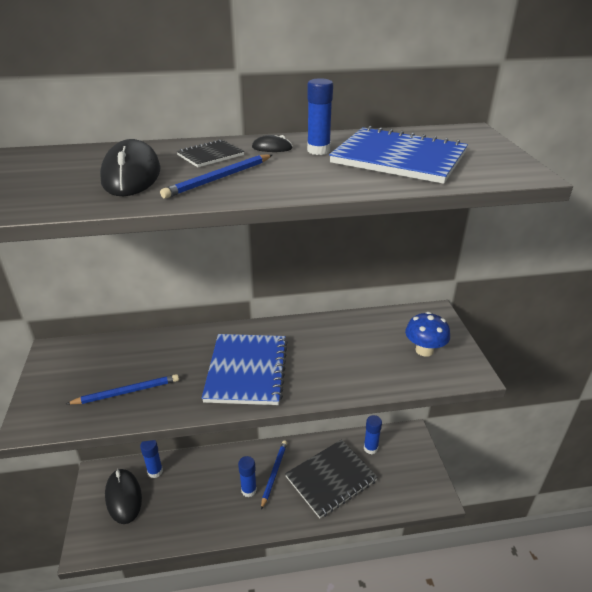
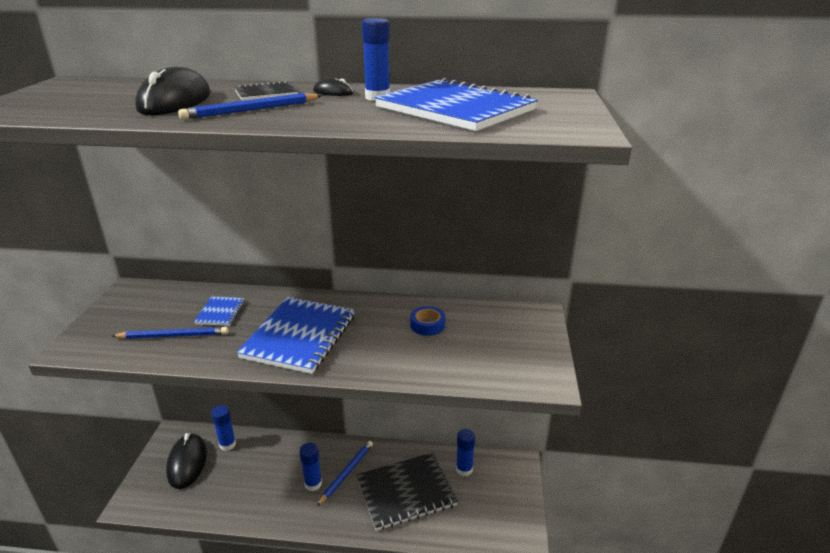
camera: 15 degrees right, 5 degrees down
(159, 359) = (220, 312): none -> blue notebook
(352, 339) = (427, 325): none -> blue tape
(424, 350) = (504, 349): blue mushroom -> none

